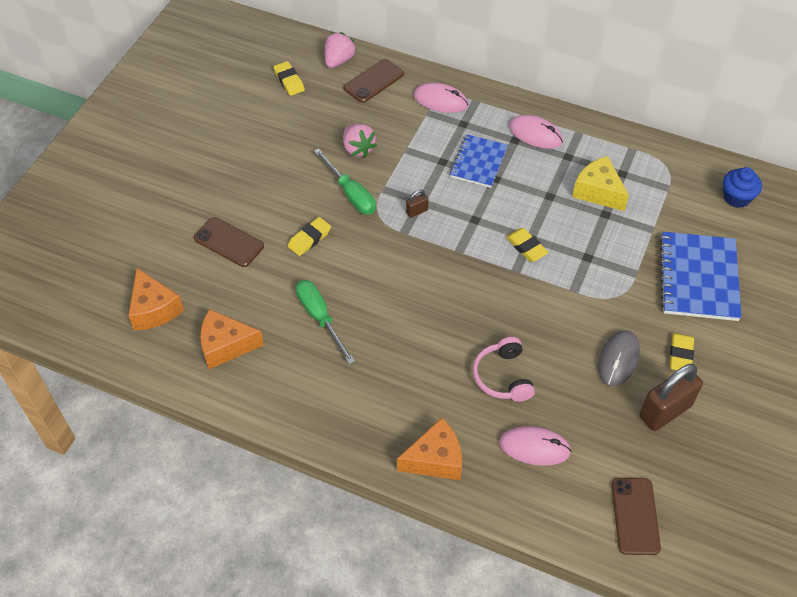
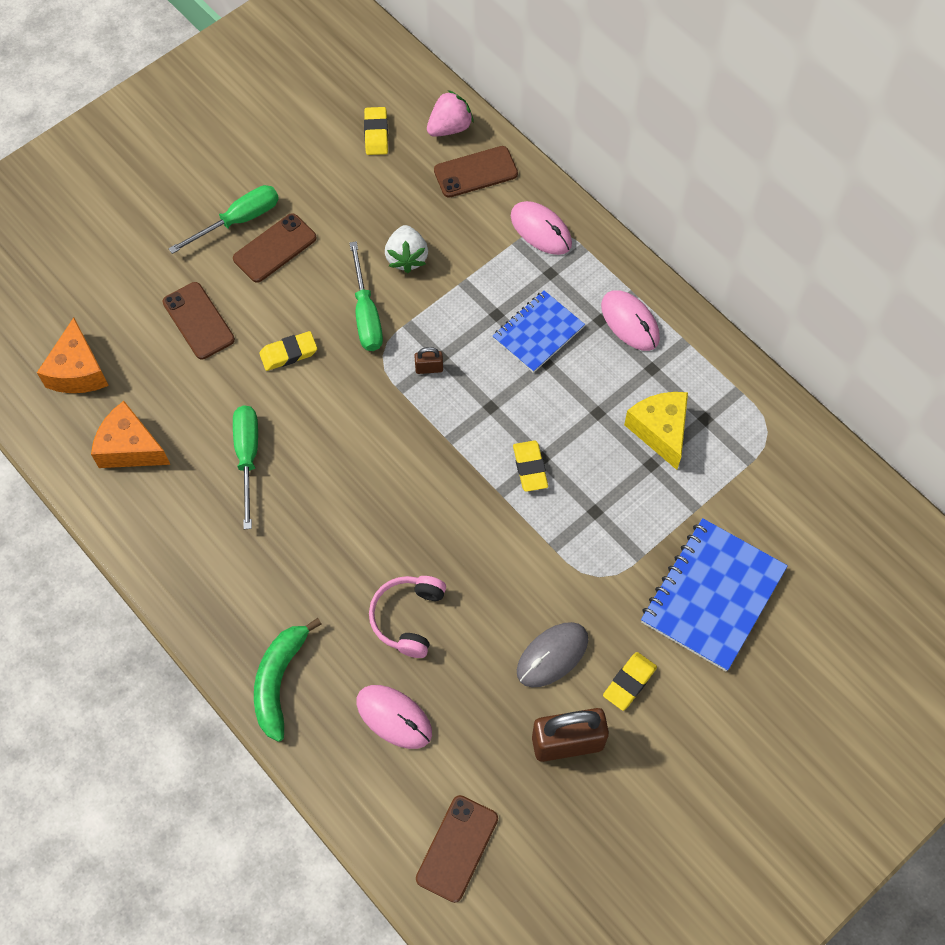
camera: 25 degrees right, 10 degrees up
(220, 167) = (238, 220): none -> green screwdriver
(258, 176) = (275, 248): none -> brown phone
(358, 149) = (407, 258): pink strawberry -> white strawberry
(435, 459) = (279, 681): orange cheese -> green banana
(736, 197) = (829, 510): blue cupcake -> none

